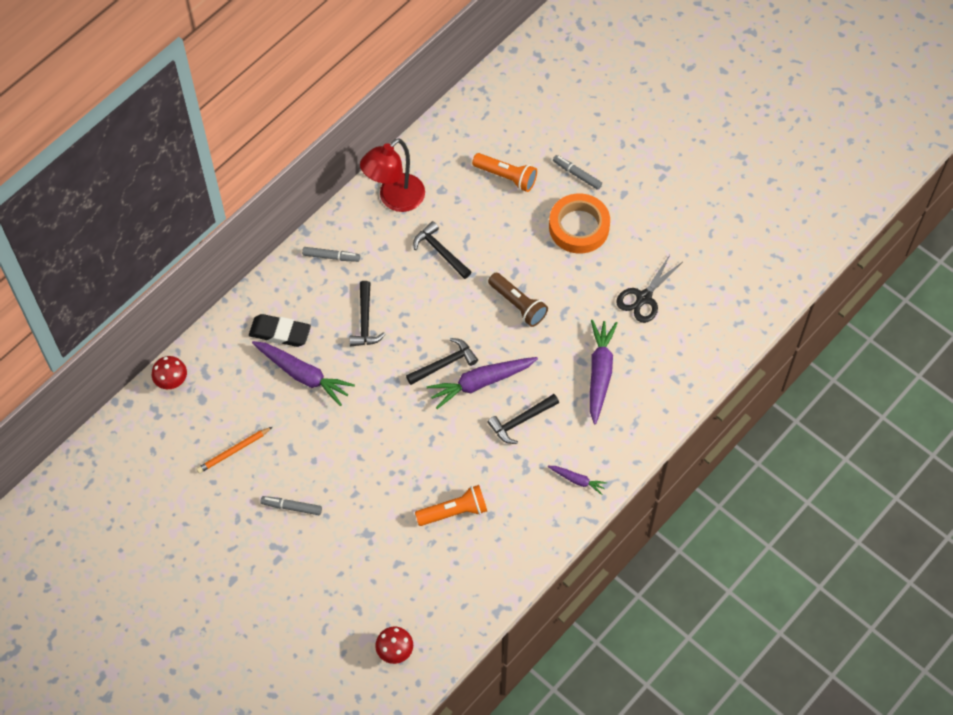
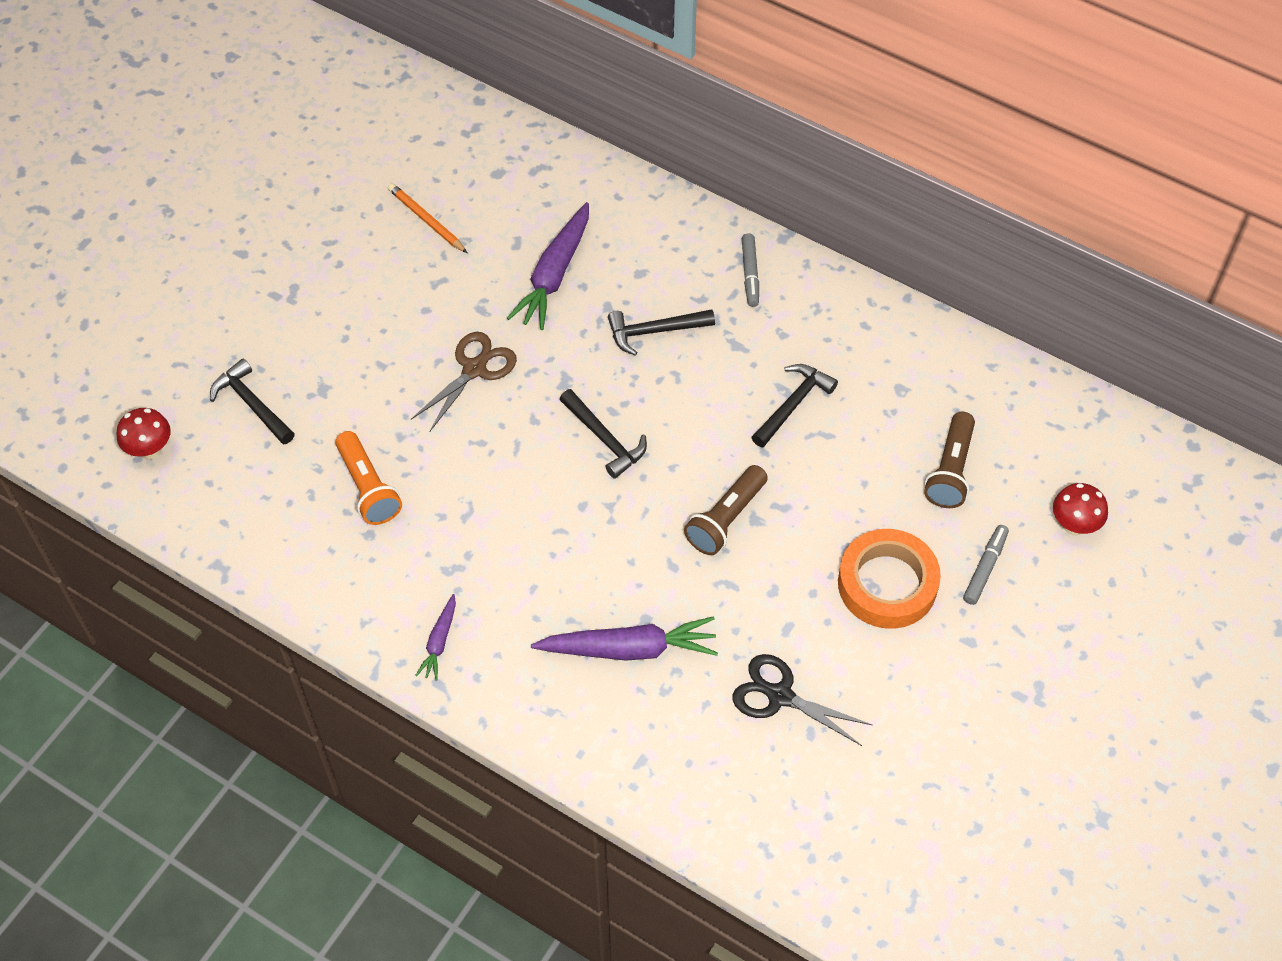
camera: 80 degrees right, 5 degrees down
(172, 382) = (517, 138): red mushroom -> red mushroom (1074, 525)
(280, 333) = (615, 238): black eraser -> none
(291, 507) = (352, 297): grey marker -> none
(371, 435) = (474, 369): none -> brown scissors
(395, 199) = (867, 333): red lamp -> none
(480, 383) = (582, 490): purple carrot -> none
(506, 176) = (950, 470): orange flashlight -> brown flashlight
(521, 421) = (527, 551): black hammer -> black hammer (252, 404)

